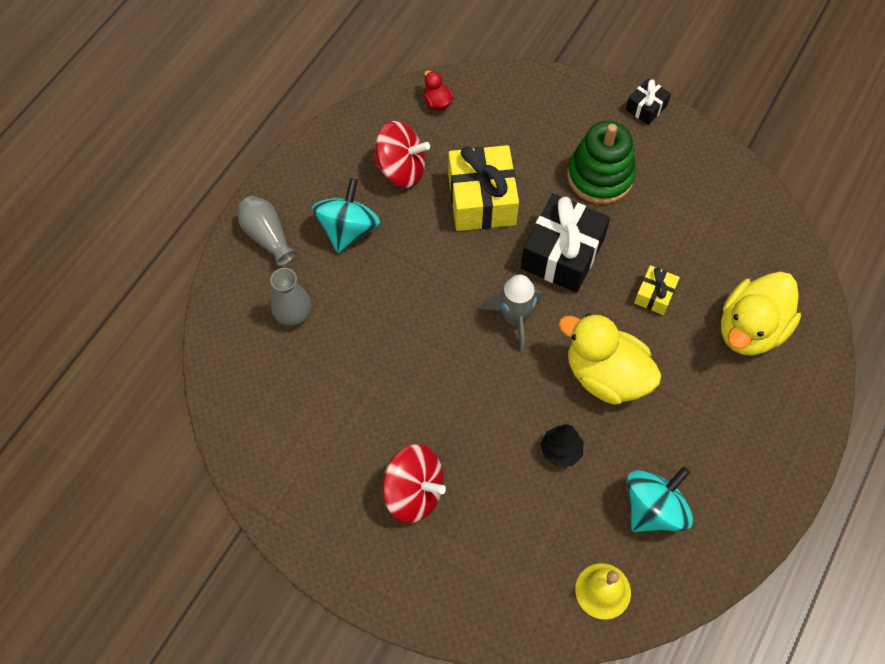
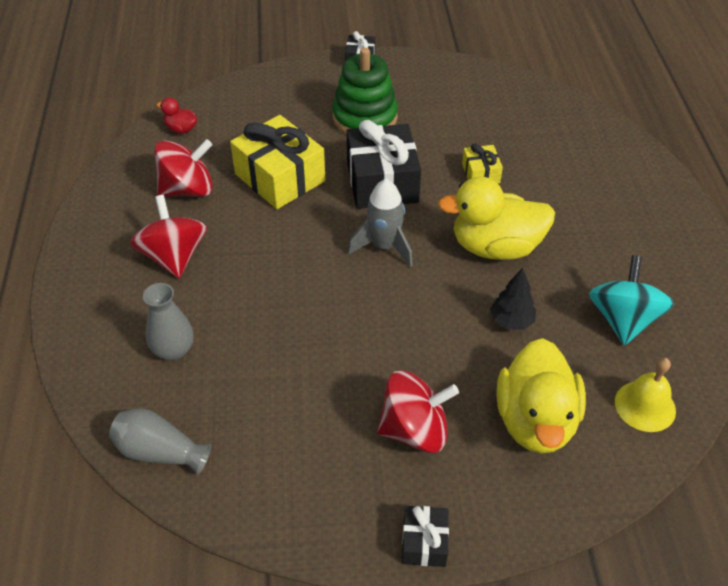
camera: 35 degrees left, 15 degrees down
(267, 236) = (95, 301): grey vase -> grey vase (160, 452)
(348, 230) = (174, 257): turquoise spinning top -> red spinning top
(354, 579) = (424, 542): none -> black gift
(750, 329) = (572, 160): yellow duck -> yellow duck (535, 421)

